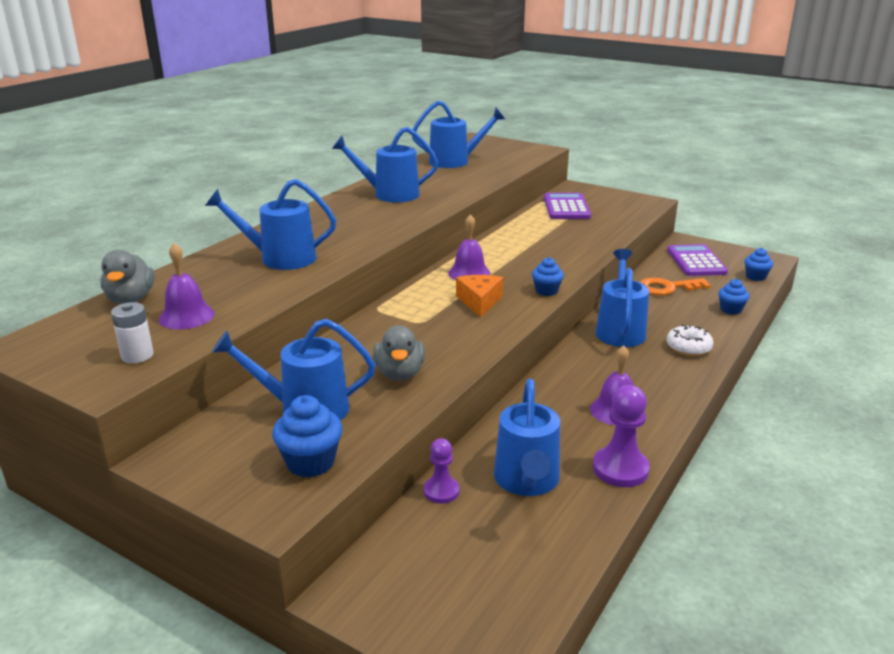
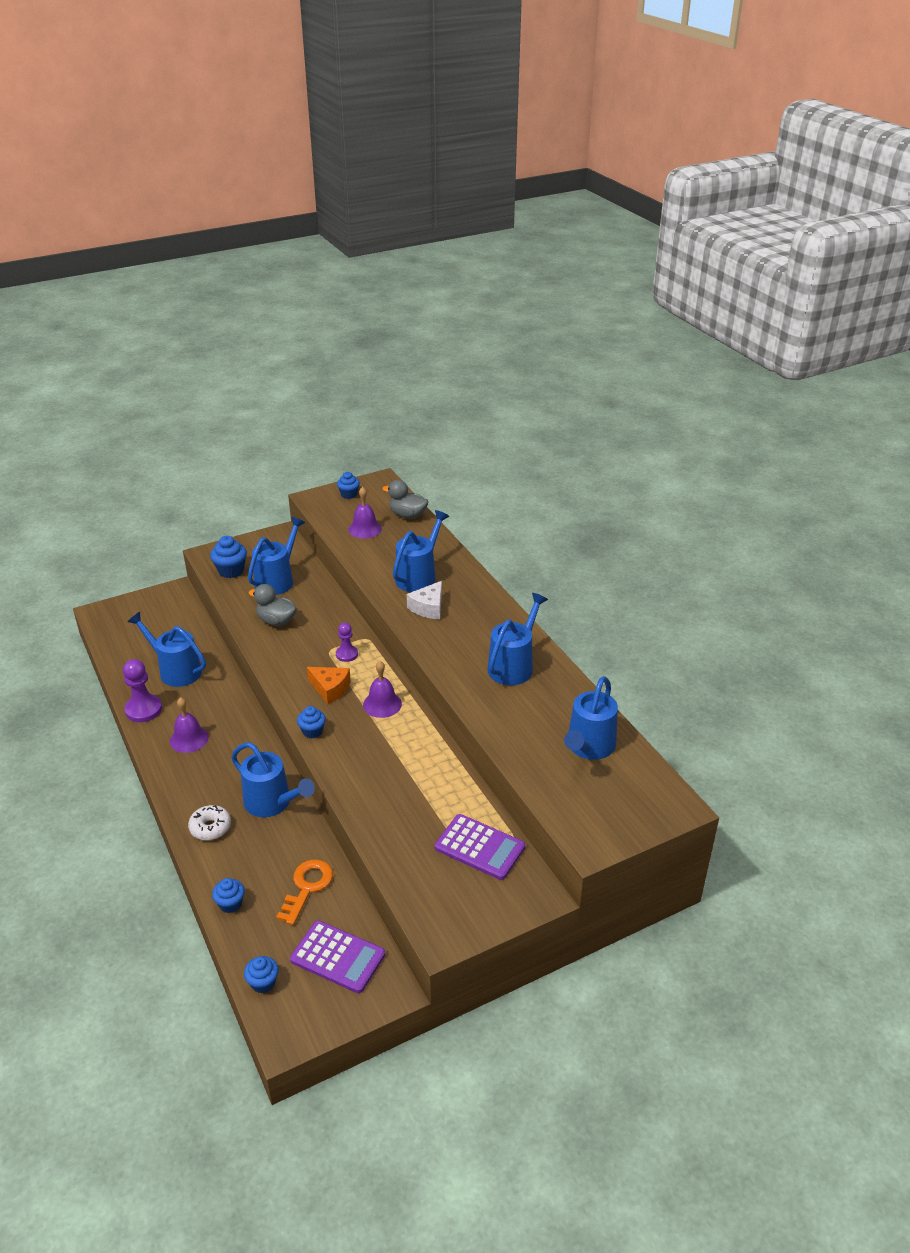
camera: 120 degrees right, 10 degrees up
(80, 358) = (349, 494): none -> blue cupcake
(137, 355) = (333, 509): white battery -> none
(337, 241) = (428, 608): none -> white cheese
(441, 491) = (203, 639): purple pawn -> purple pawn (347, 654)

